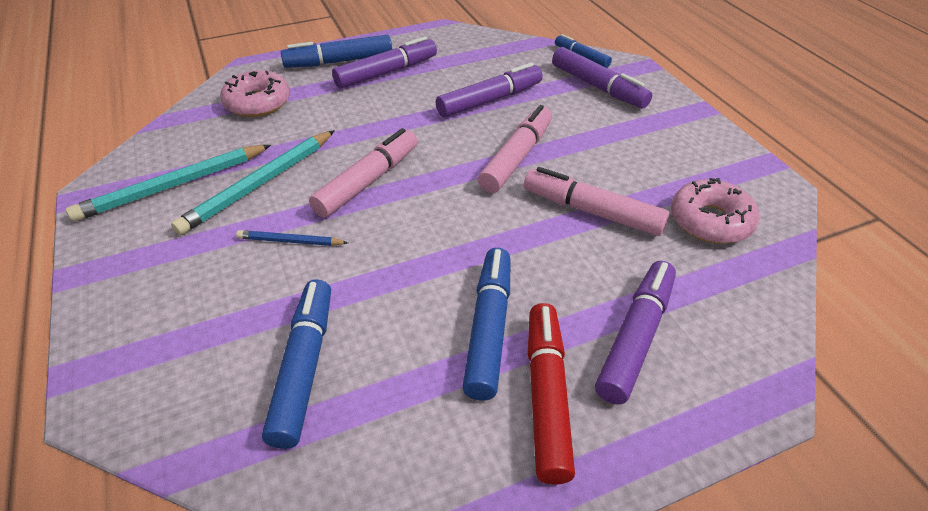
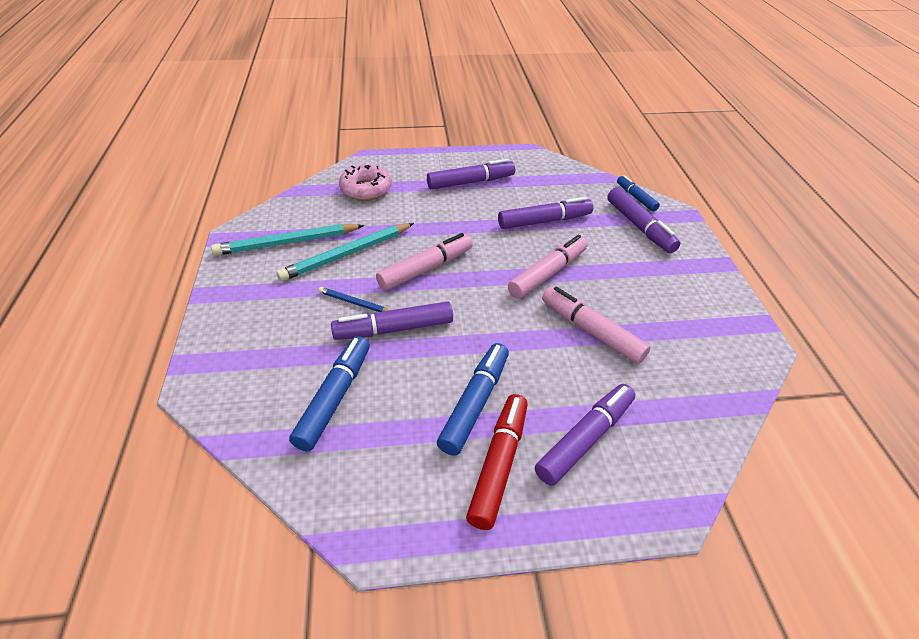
camera: 15 degrees right, 0 degrees up
(339, 61) = (437, 166): blue marker -> none
(353, 262) = (394, 329): none -> purple marker
(710, 221) = (688, 361): pink donut -> none

